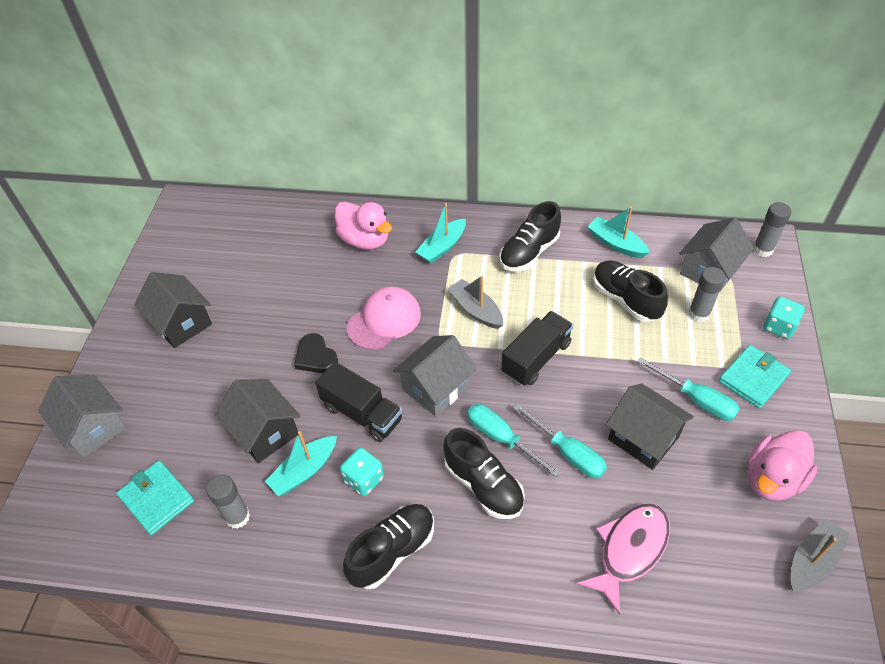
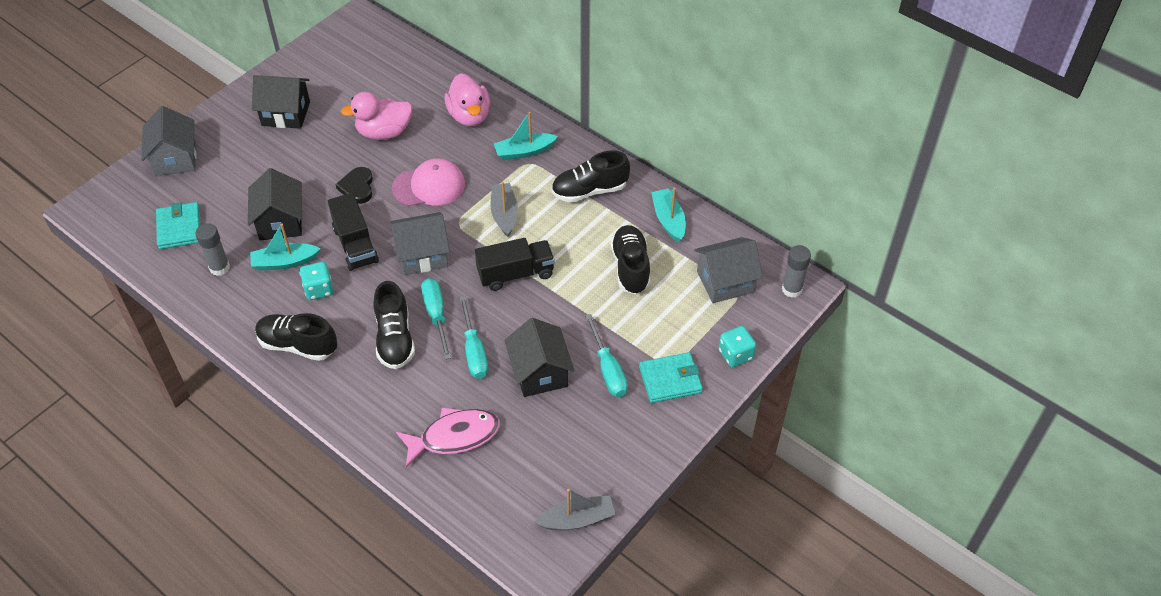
camera: 30 degrees right, 0 degrees up
(181, 323) = (285, 113): black house -> black house turned 75 degrees counterclockwise
(392, 551) = (298, 345): black shoe -> black shoe turned 150 degrees counterclockwise
(699, 314) = (679, 310): grey glue stick -> none
(772, 479) = (607, 454): pink duck -> pink duck (384, 132)

